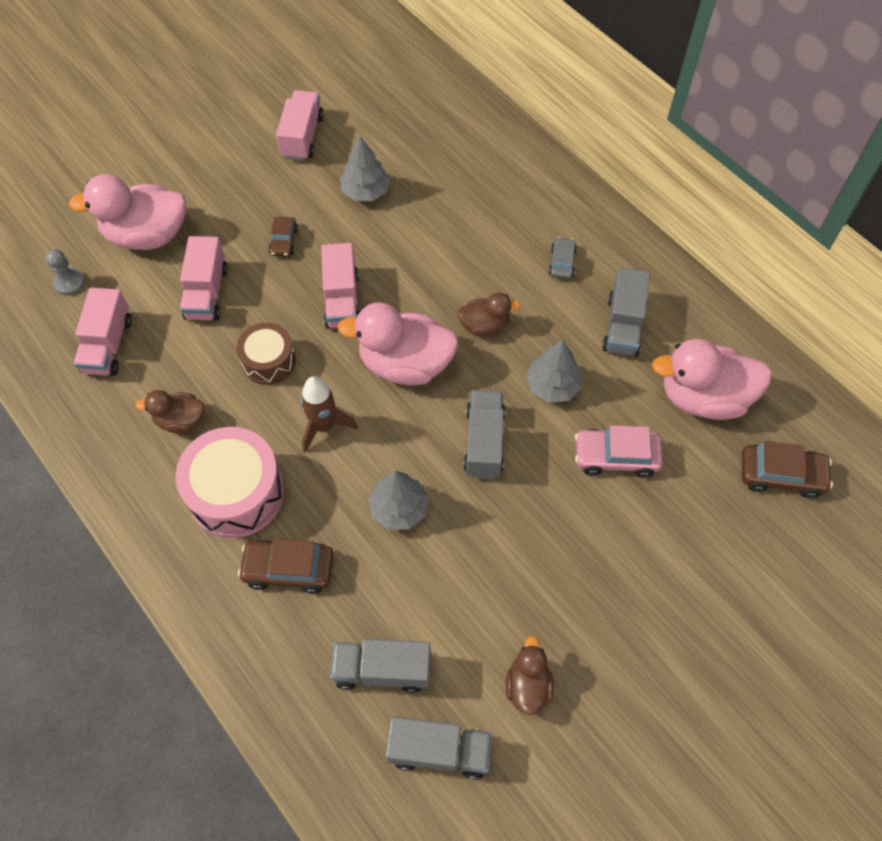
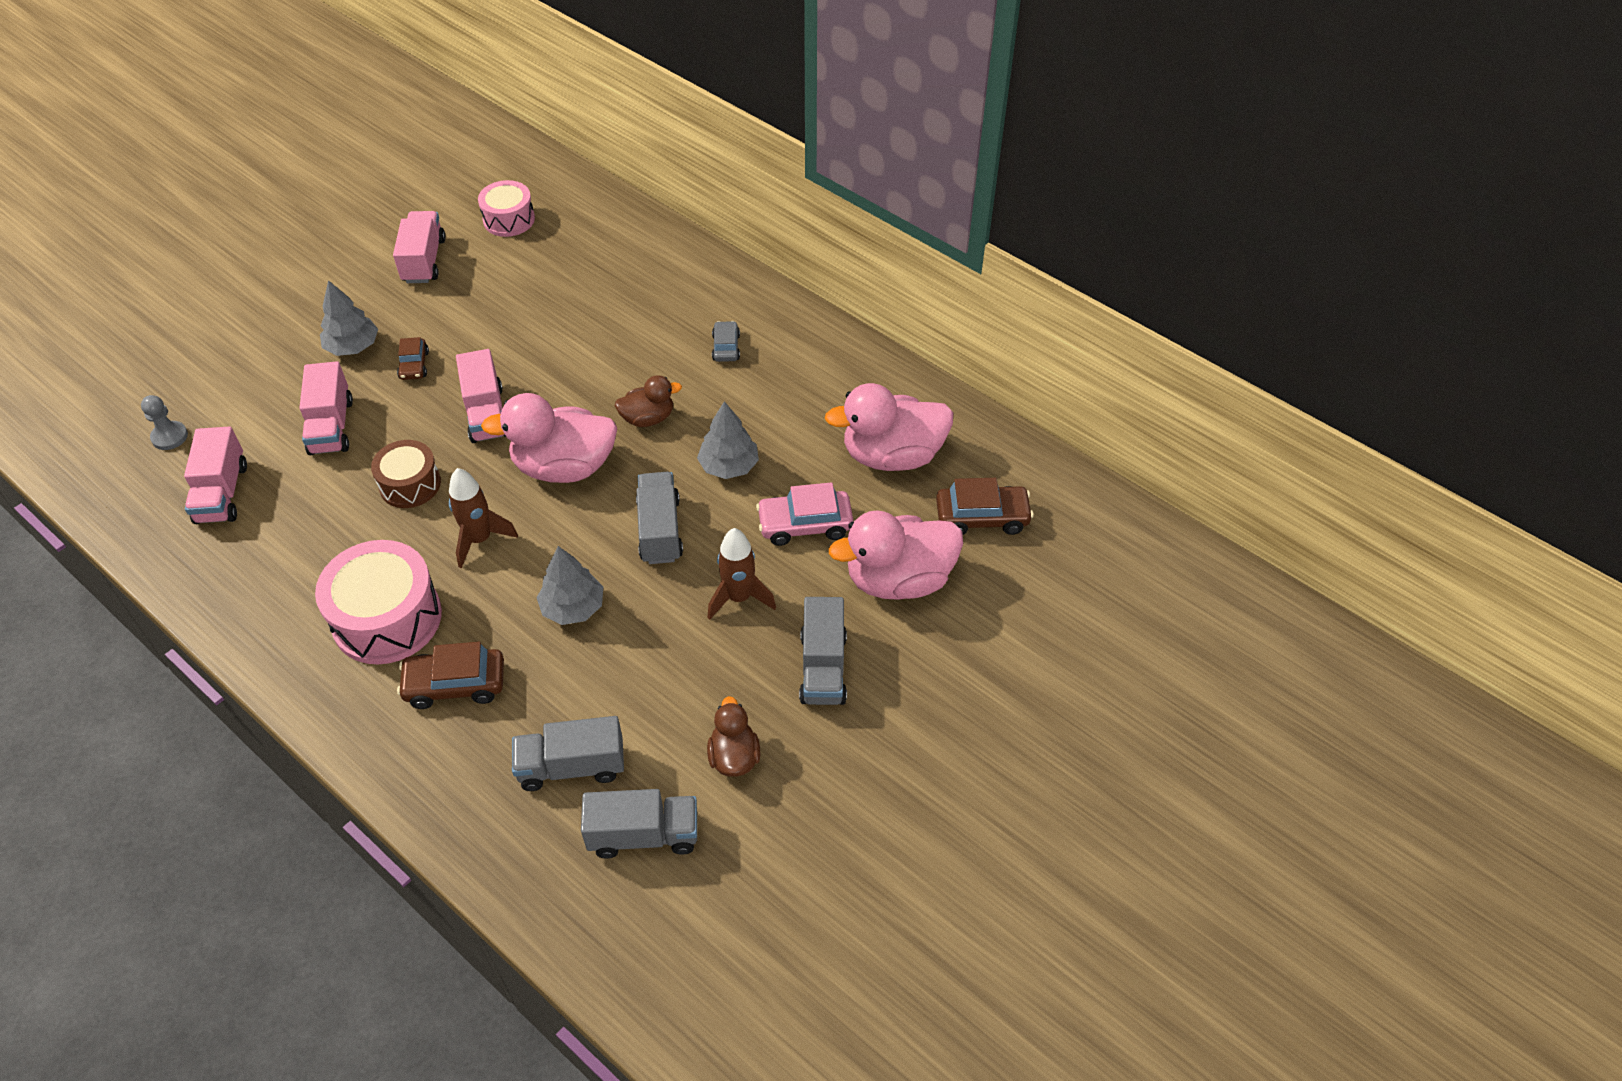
camera: 10 degrees left, 10 degrees down
(147, 235) = (256, 378): pink duck -> pink duck (899, 580)
(180, 420) = (315, 556): brown duck -> none
(365, 191) = (501, 305): grey tree -> grey tree (353, 347)
(380, 105) = (509, 219): none -> pink drum
(548, 523) = (739, 598): none -> brown rocket
(622, 326) = (798, 399): grey truck -> grey truck (823, 668)

